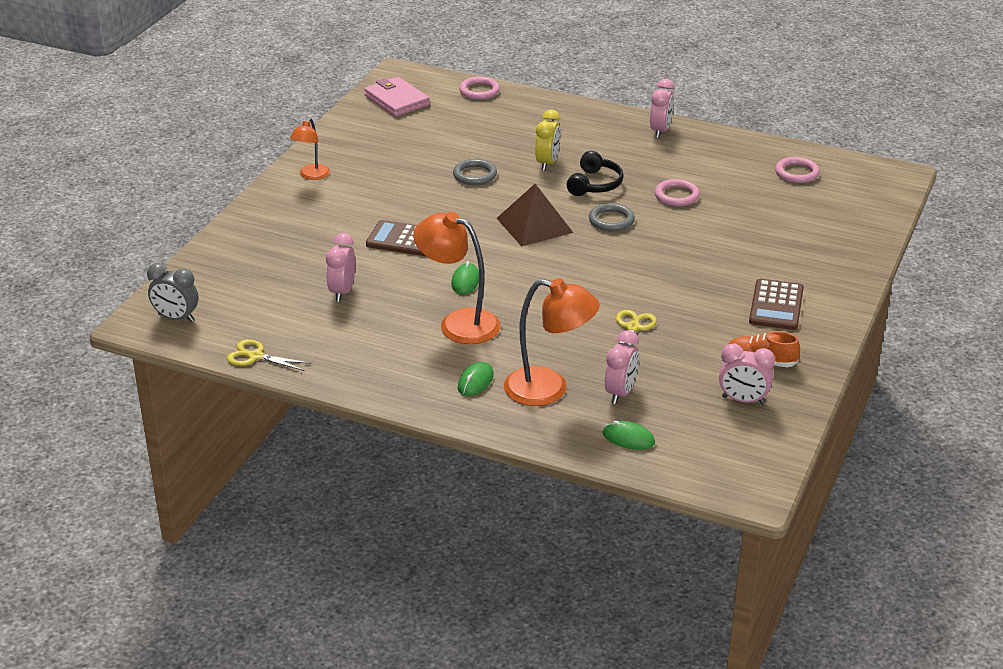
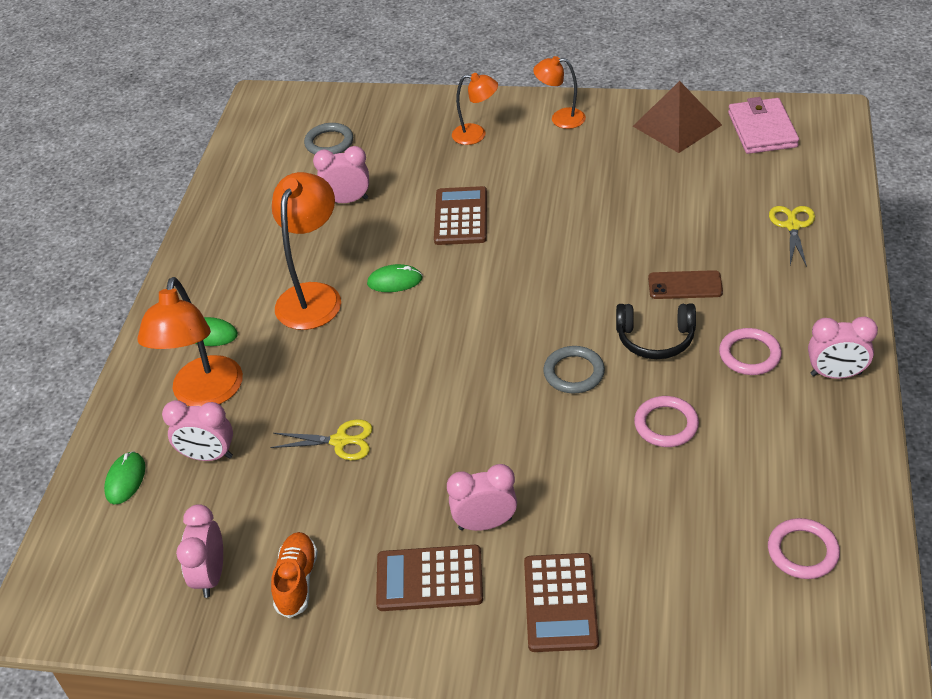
camera: 80 degrees right, 10 degrees up
(176, 318) = (275, 116): grey clock -> none
(256, 356) = (225, 179): yellow scissors -> yellow scissors (792, 226)
(300, 217) = (476, 135): none -> orange lamp
(397, 100) = (762, 130): pink wallet -> pink wallet turned 45 degrees counterclockwise
(475, 175) = (623, 232): grey ring -> grey ring (329, 143)
(479, 91) = (831, 186): pink ring -> pink ring (749, 355)
(534, 225) = (533, 307): brown pyramid -> brown pyramid (677, 125)
(547, 163) = (685, 285): yellow clock -> brown phone
(736, 277) = (485, 523): none -> pink clock
(810, 259) = (560, 603): none -> brown calculator

